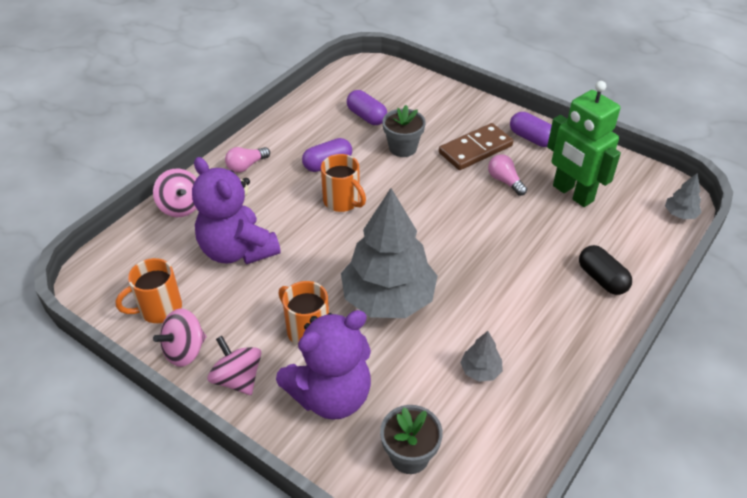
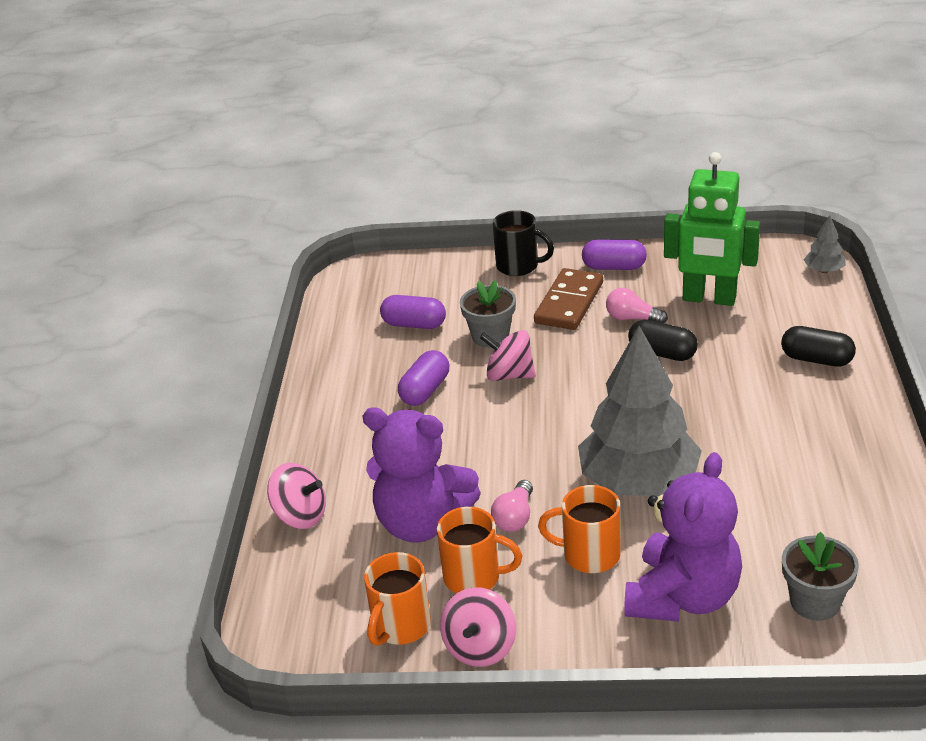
camera: 30 degrees left, 10 degrees down
(237, 379) = (570, 639): pink spinning top -> pink spinning top (509, 375)
(246, 166) = (331, 437): pink light bulb -> pink light bulb (515, 517)
(342, 201) = (485, 418): orange mug -> orange mug (474, 577)
(470, 108) = (519, 266): none -> black mug
(480, 370) = (796, 495): grey tree -> none
(498, 216) = (662, 353): none -> black capsule

